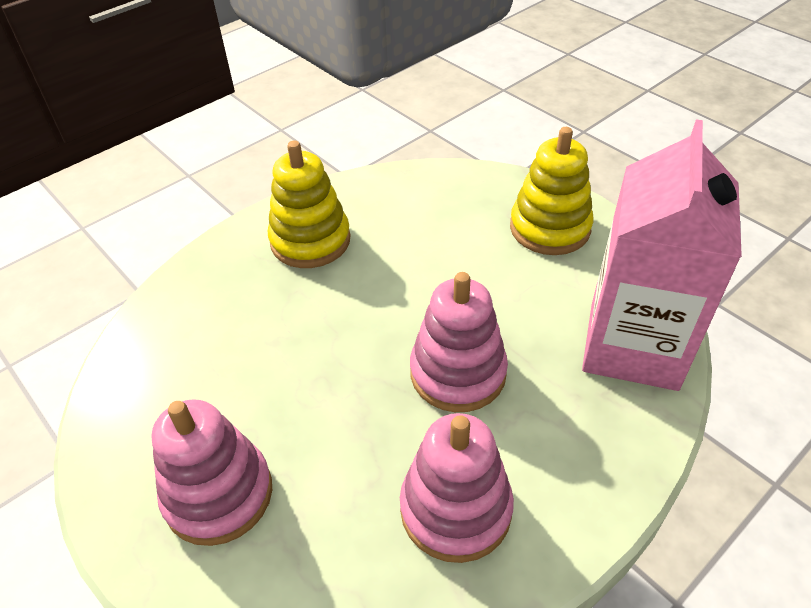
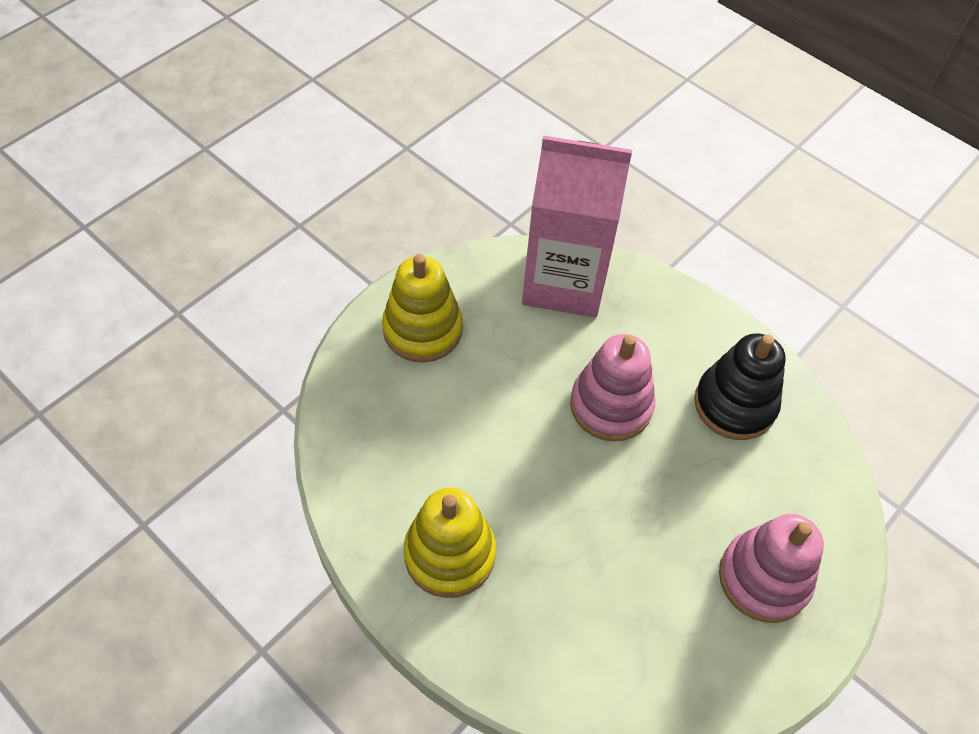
camera: 100 degrees left, 10 degrees up
(455, 509) = (734, 404): pink stacking toy -> black stacking toy

